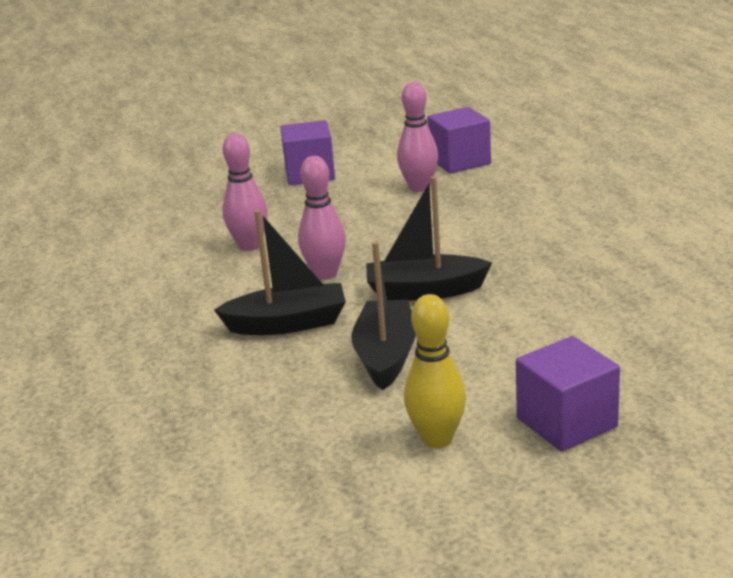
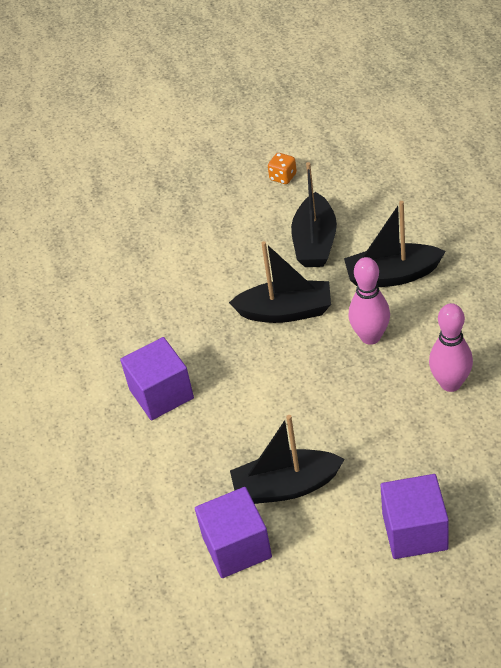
camera: 175 degrees left, 20 degrees up
(419, 187) = (286, 486): pink bowling pin -> black boat
(437, 439) = (283, 177): yellow bowling pin -> orange dice
(566, 422) = (206, 189): purple cube -> purple cube (161, 394)

